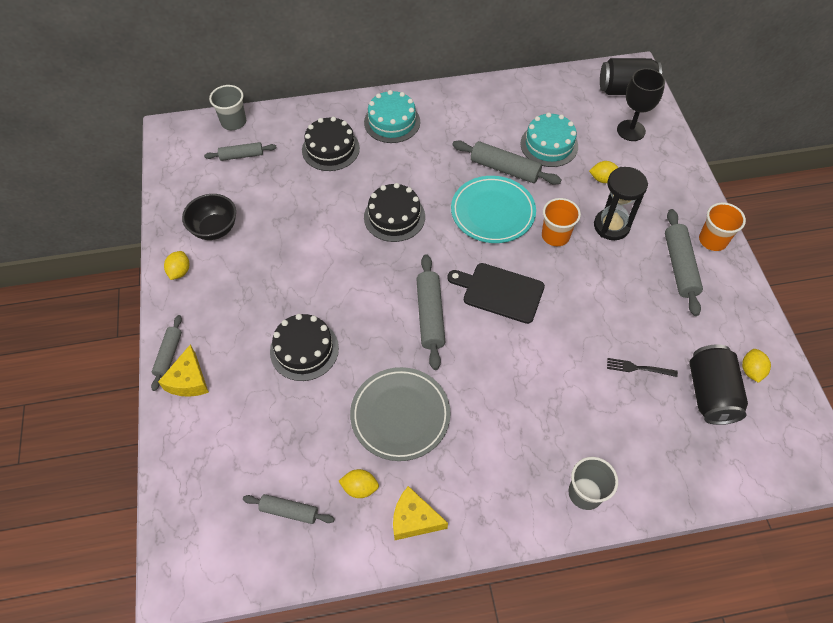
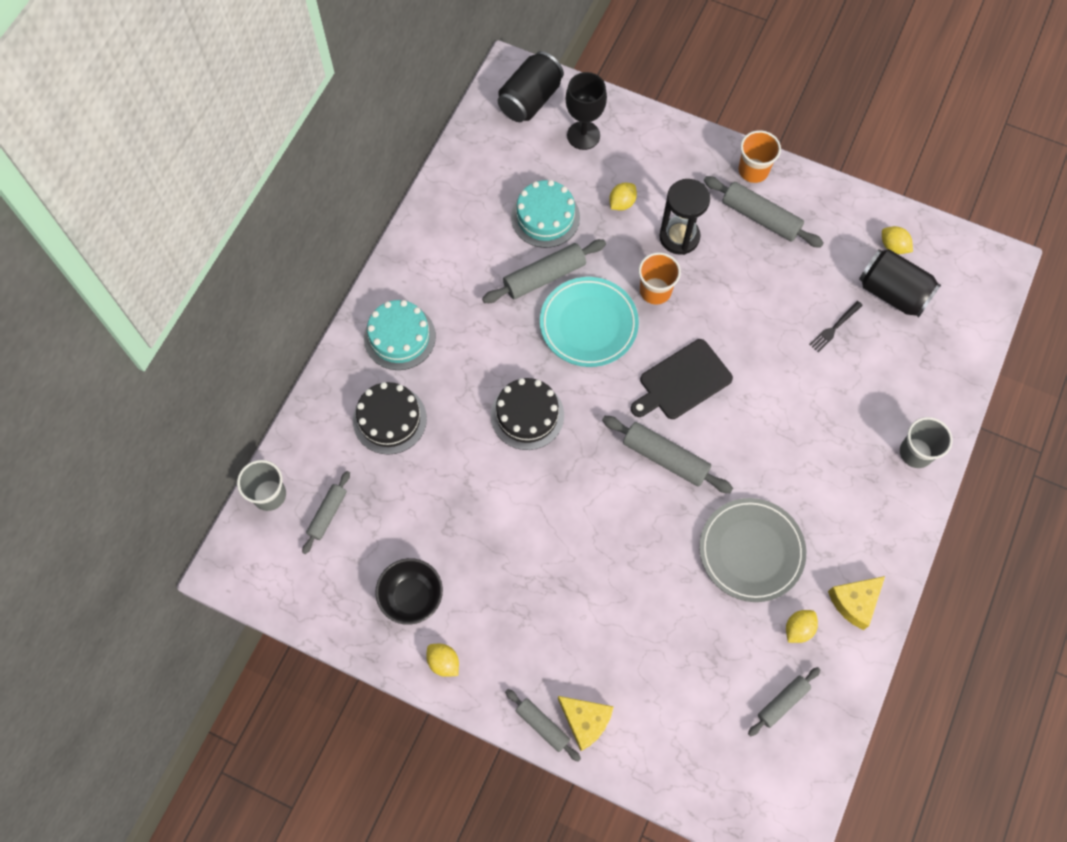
camera: 55 degrees left, 10 degrees up
(304, 350) = (625, 593): black cake -> none

